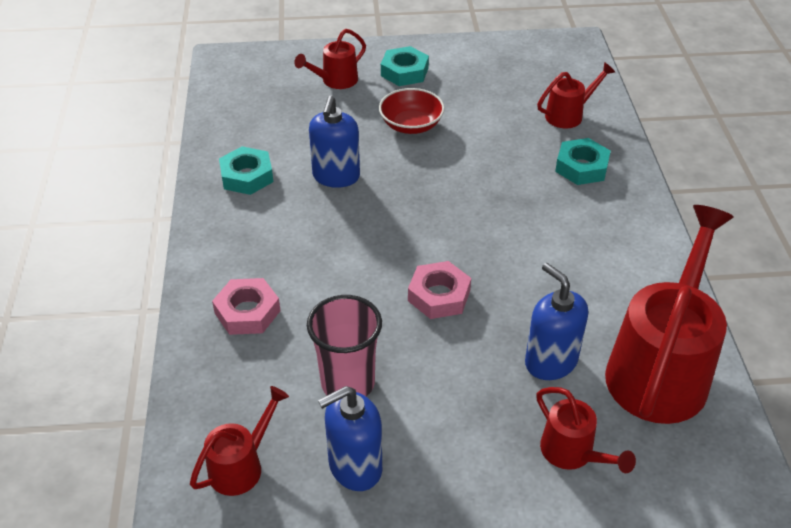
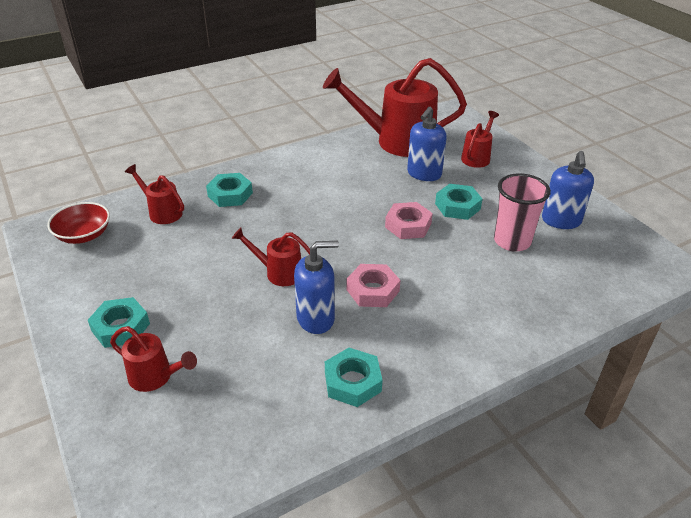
camera: 115 degrees left, 5 degrees down
(242, 465) = (609, 263): red watering can -> red watering can (278, 272)
(247, 312) = (502, 310): pink nut -> pink nut (372, 290)
(355, 467) = (561, 221): blue soap dispenser -> blue soap dispenser turned 60 degrees clockwise
(411, 125) = (214, 295): red bowl -> red bowl (84, 235)
(452, 363) = (457, 206): none -> turquoise nut

